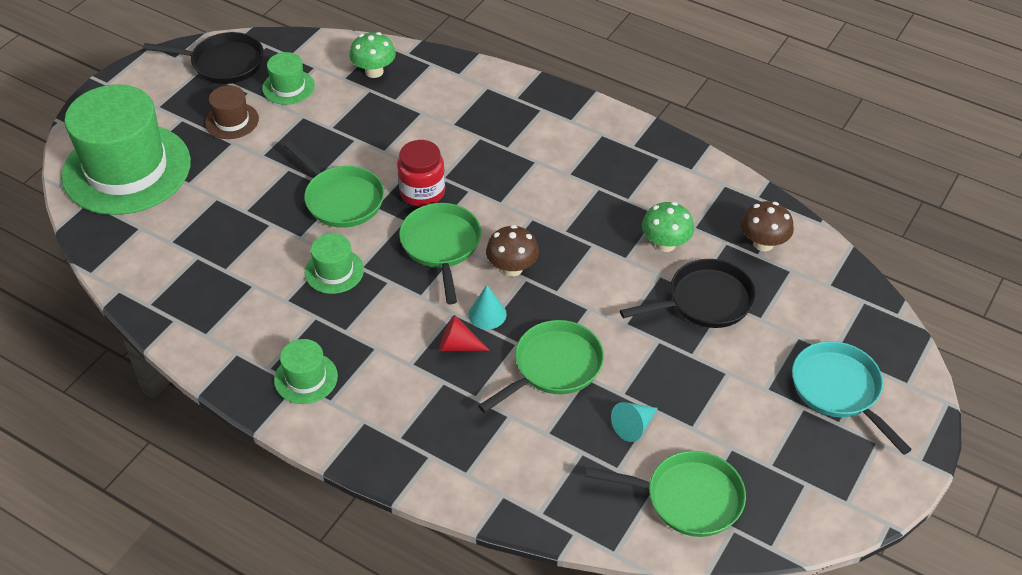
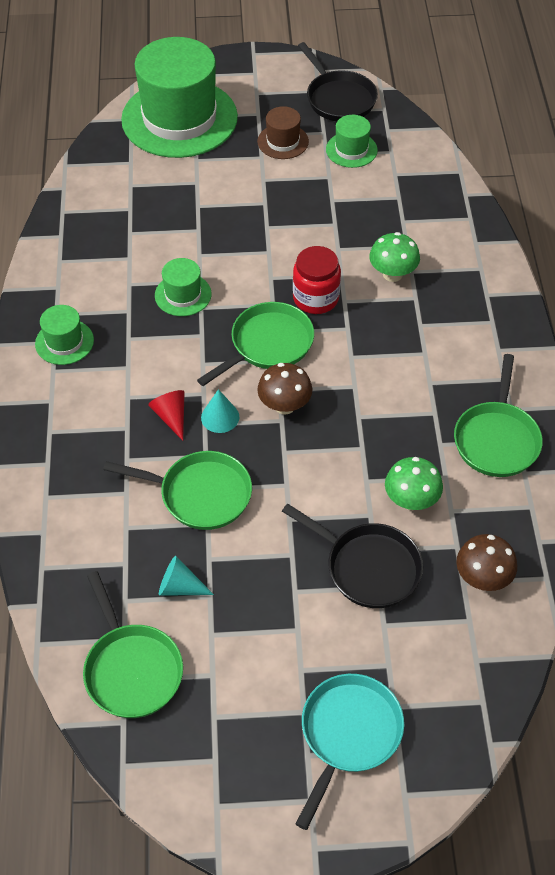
camera: 55 degrees right, 5 degrees up
(341, 199) = (261, 253): green pan -> green pan (496, 439)
(374, 71) = (422, 188): green mushroom -> green mushroom (392, 274)

